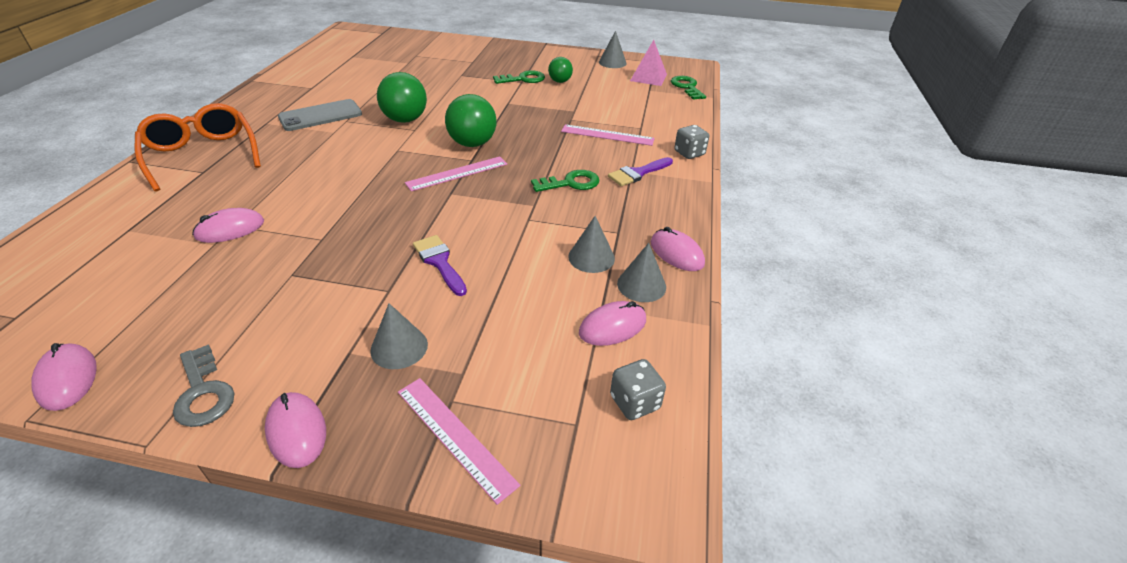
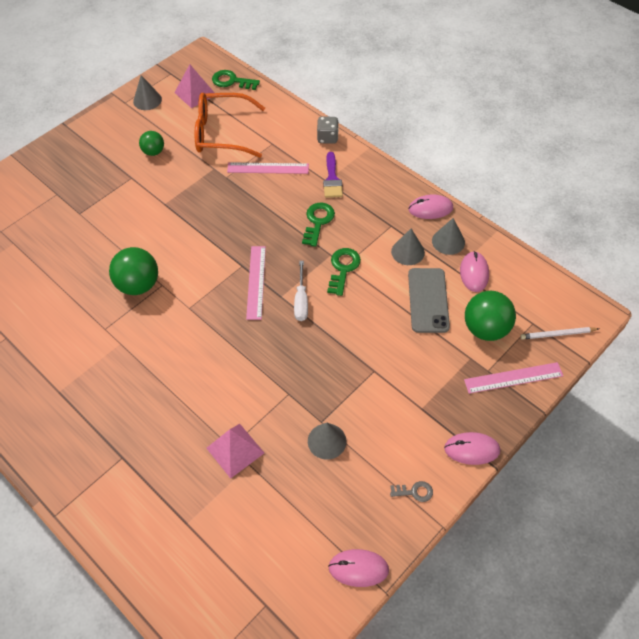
camera: 55 degrees left, 15 degrees up
(202, 155) = (88, 453): orange glasses -> orange glasses (222, 133)
(203, 393) = (414, 492): grey key -> grey key, size x0.61
(230, 229) = (235, 450): pink mouse -> pink pyramid
(320, 116) = (78, 345): grey phone -> grey phone (428, 300)
(399, 347) = (432, 381): grey cone -> grey cone (327, 441)
(439, 262) = (362, 333): purple brush -> none
(454, 207) = (301, 301): none -> white screwdriver
(472, 144) = (217, 255): green ball -> green ball (485, 329)
(523, 79) = (127, 174): green key -> green key (343, 268)
(578, 465) = (557, 334): none -> white pencil
(607, 135) = (268, 168): pink ruler -> pink ruler turned 45 degrees clockwise
(635, 402) = (532, 292): grey dice -> none

